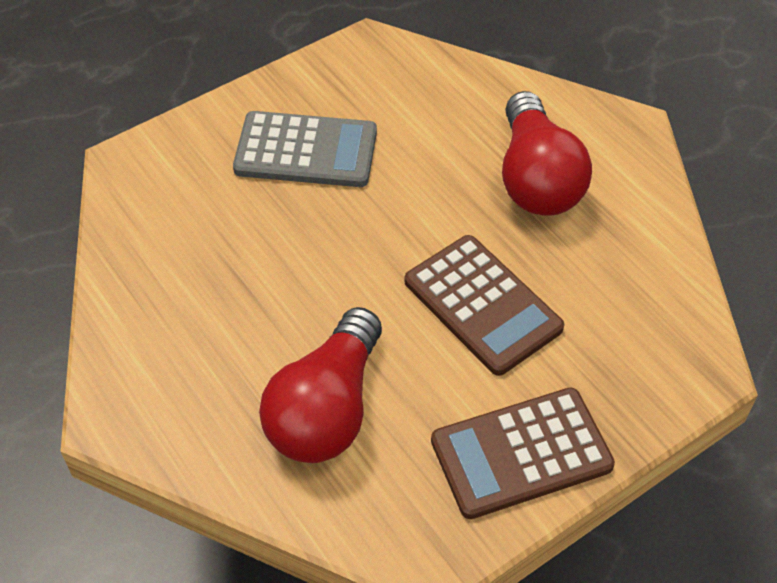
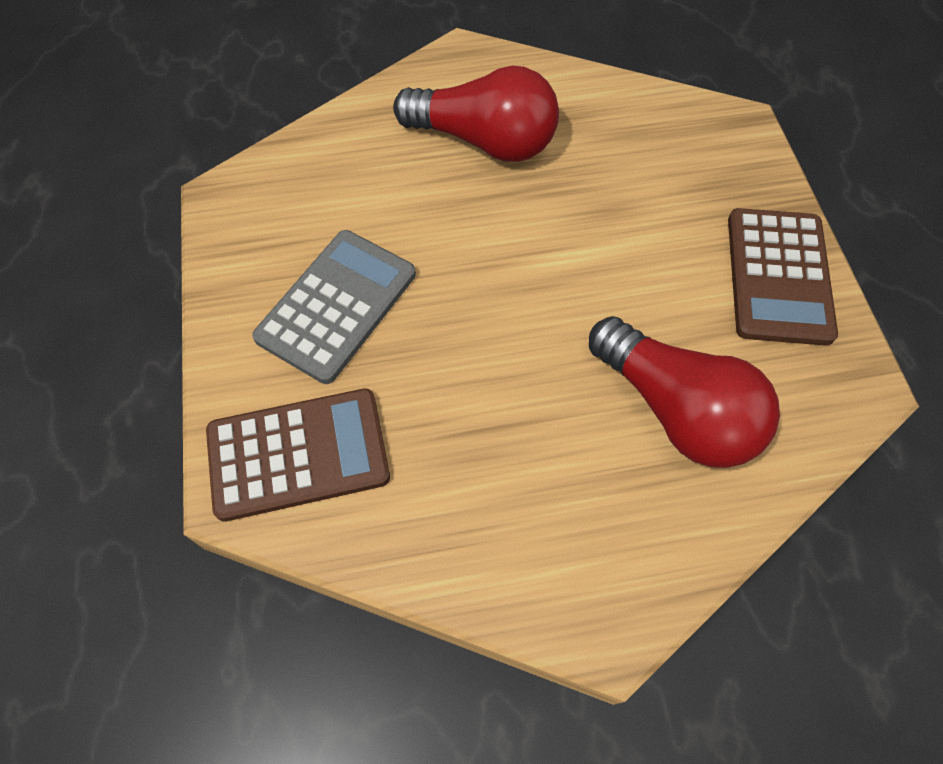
camera: 65 degrees left, 10 degrees up
(482, 305) = (608, 239): brown calculator -> brown calculator (298, 454)

